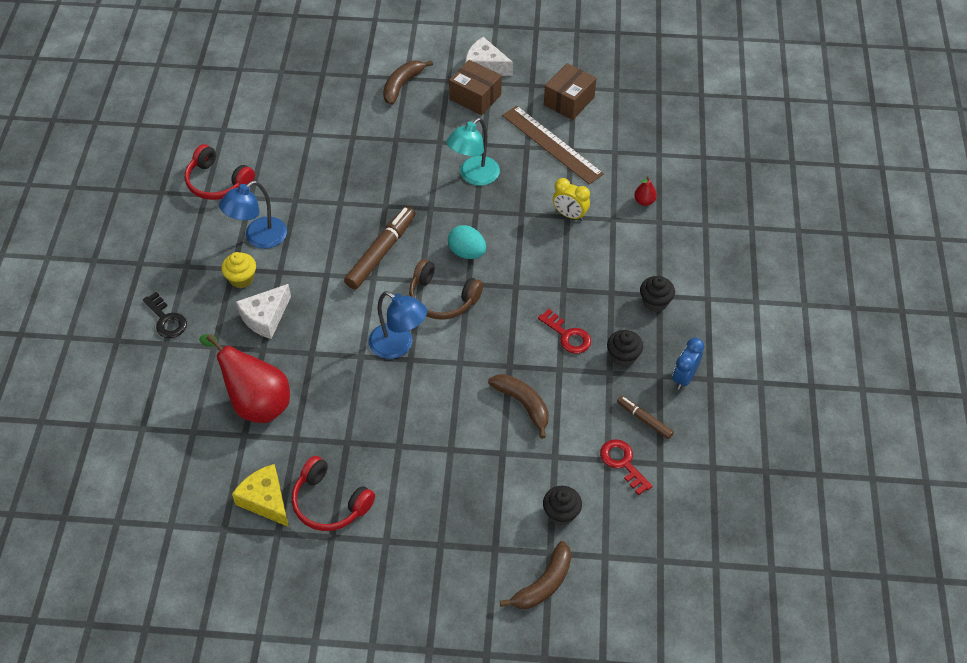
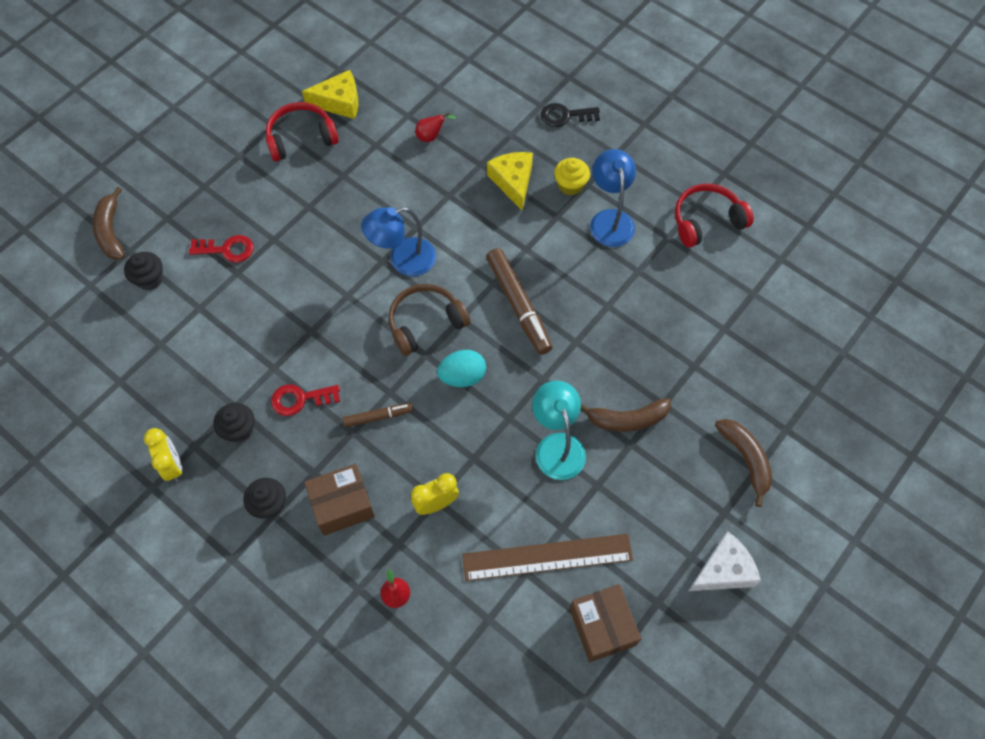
camera: 125 degrees right, 10 degrees up
(256, 402) = (431, 136): red pear -> red pear, size x0.42
(265, 317) = (513, 182): white cheese -> yellow cheese
(475, 97) = (677, 524): brown box -> brown box (342, 505)
(523, 404) = (265, 316): brown banana -> brown banana (627, 419)
(622, 463) = (146, 353): red key -> red key (227, 249)
(644, 419) = (166, 400): brown marker -> brown marker (378, 417)
(684, 378) = (173, 465): blue clock -> yellow clock

